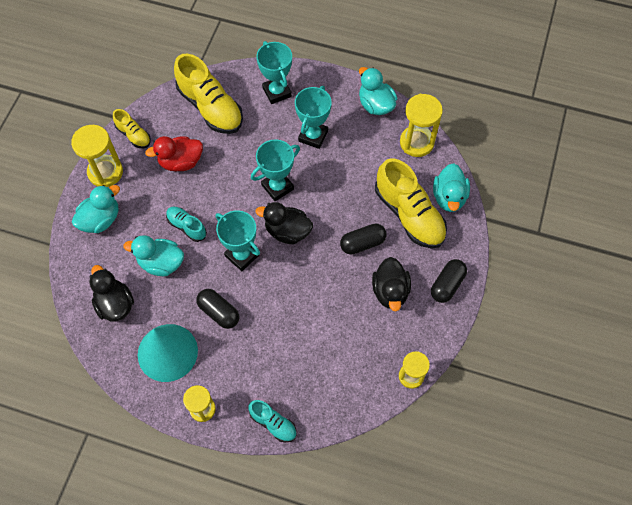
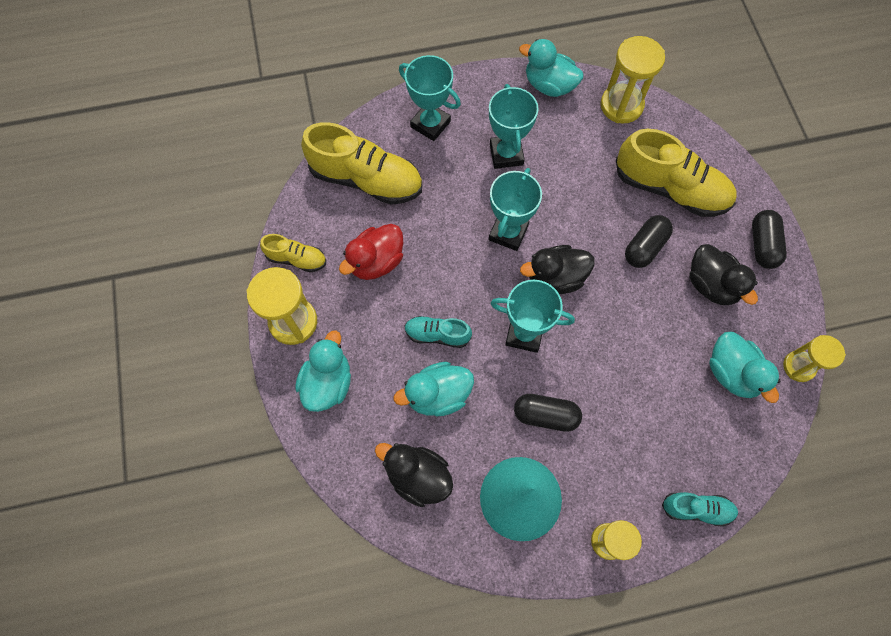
camera: 30 degrees left, 5 degrees up
(449, 197) = (696, 148): turquoise duck -> turquoise duck (732, 373)

